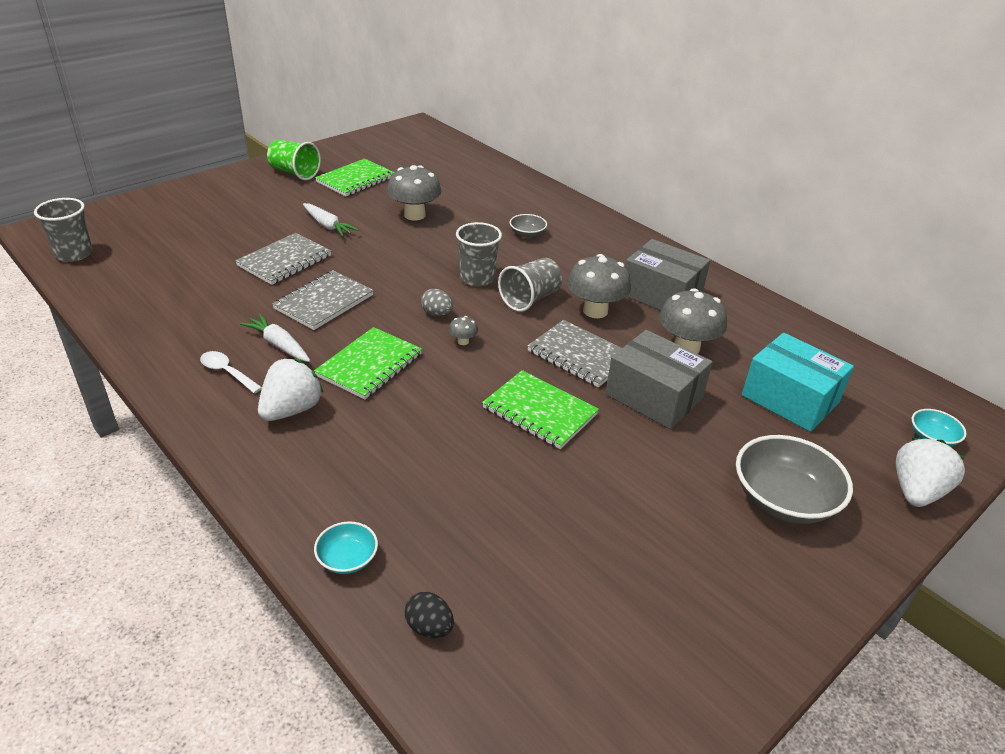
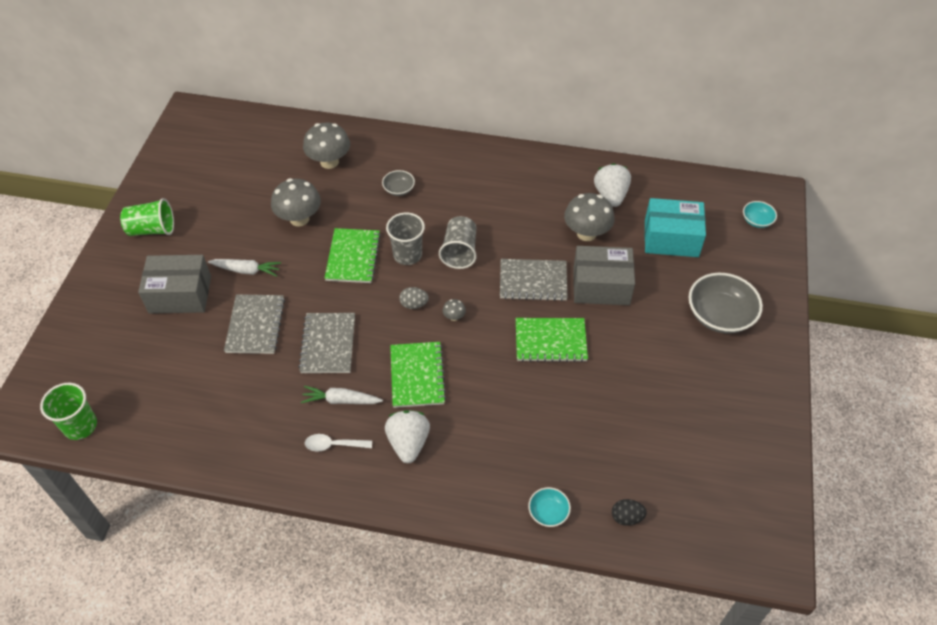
camera: 35 degrees left, 15 degrees up
(74, 254) = (80, 426): grey cup -> green cup
(355, 180) = (211, 207): green notebook -> green notebook (353, 257)
(595, 311) = (508, 236): grey mushroom -> grey mushroom (329, 162)
(661, 294) = (535, 195): grey box -> grey box (180, 294)
(916, 491) = (773, 265): white strawberry -> white strawberry (611, 195)

